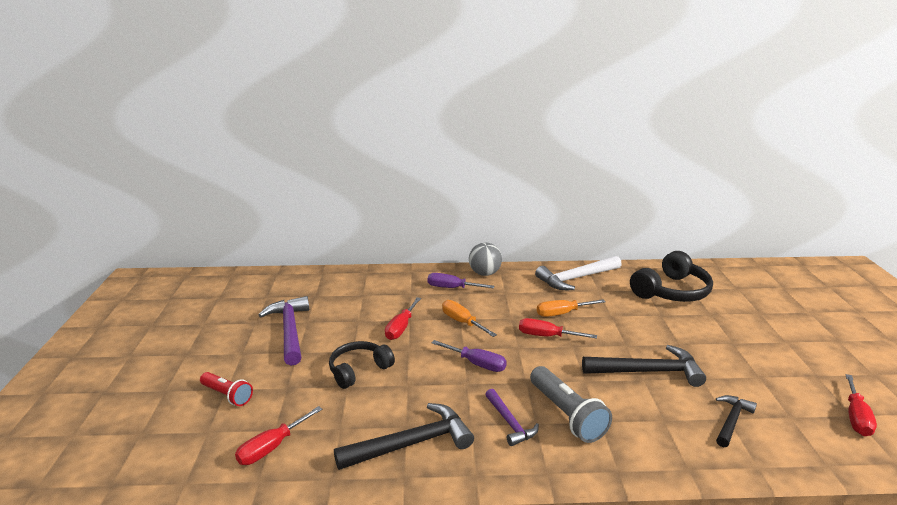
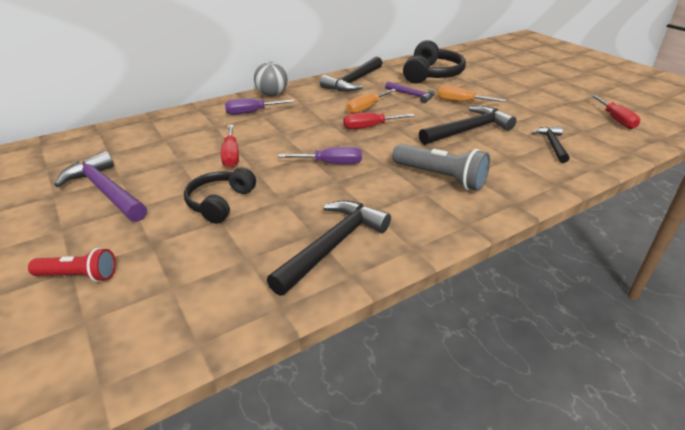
camera: 30 degrees left, 10 degrees up
(271, 447) = (184, 305): red screwdriver -> none
(462, 322) = (287, 136): orange screwdriver -> orange screwdriver (461, 102)
(509, 423) = (402, 198): purple hammer -> purple hammer (412, 95)
(576, 278) = (353, 81): white hammer -> black hammer

